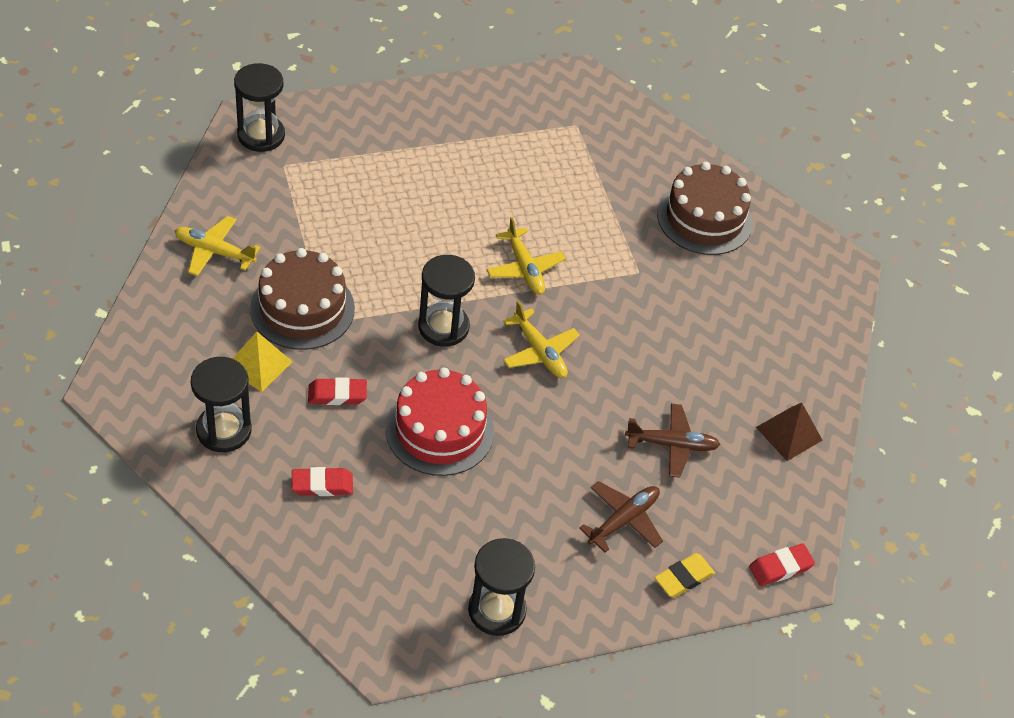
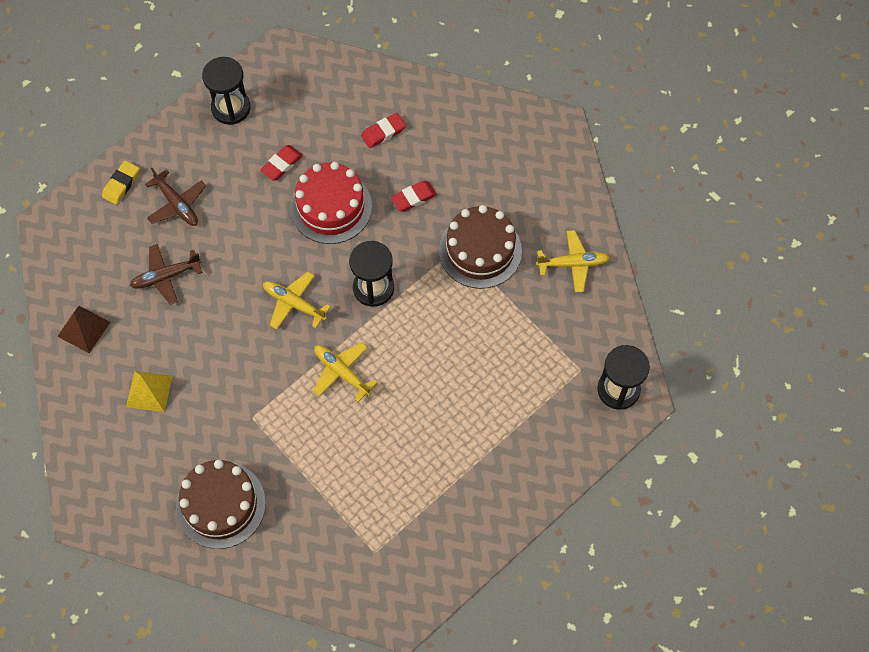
camera: 160 degrees right, 15 degrees up
(224, 430) = (468, 136): black hourglass -> none
(258, 364) = (479, 192): yellow pyramid -> yellow pyramid (149, 391)
(623, 520) = (177, 204): brown plane -> brown plane turned 60 degrees counterclockwise
(780, 567) = (58, 222): red eraser -> red eraser (281, 164)

